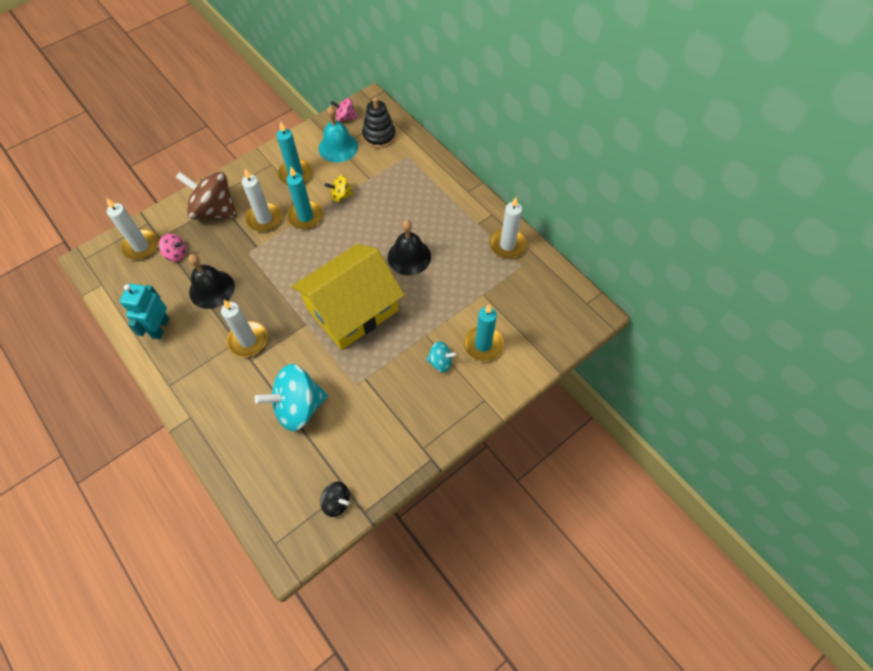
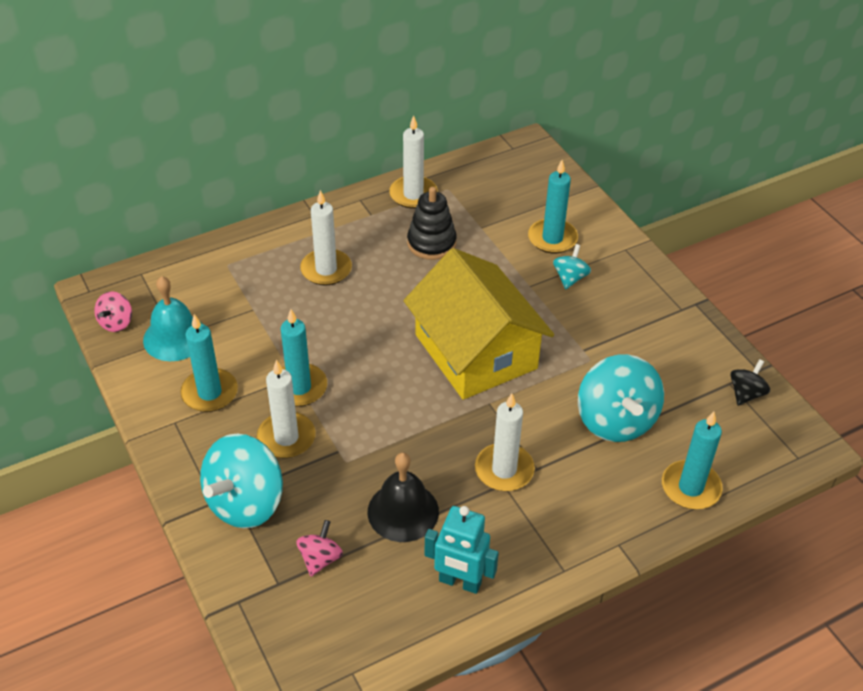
camera: 80 degrees left, 15 degrees down
(141, 246) = (288, 611): white candle -> white candle (326, 269)
(215, 210) = (246, 502): brown spinning top -> turquoise spinning top
(240, 462) = (690, 487): none -> turquoise candle
(341, 196) = (274, 343): yellow spinning top -> none
(379, 136) = (174, 289): black stacking toy -> black stacking toy (431, 243)
(409, 257) = (405, 285): black bell -> none

